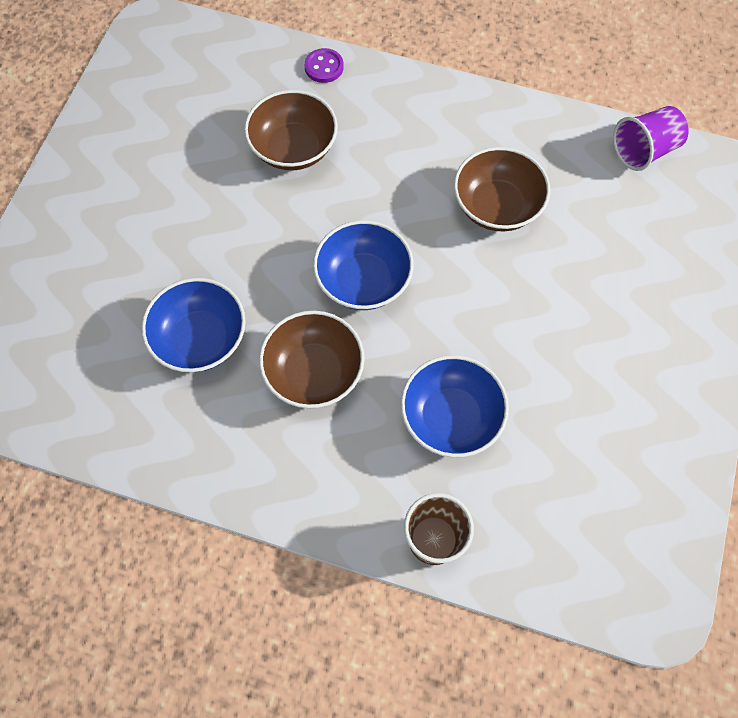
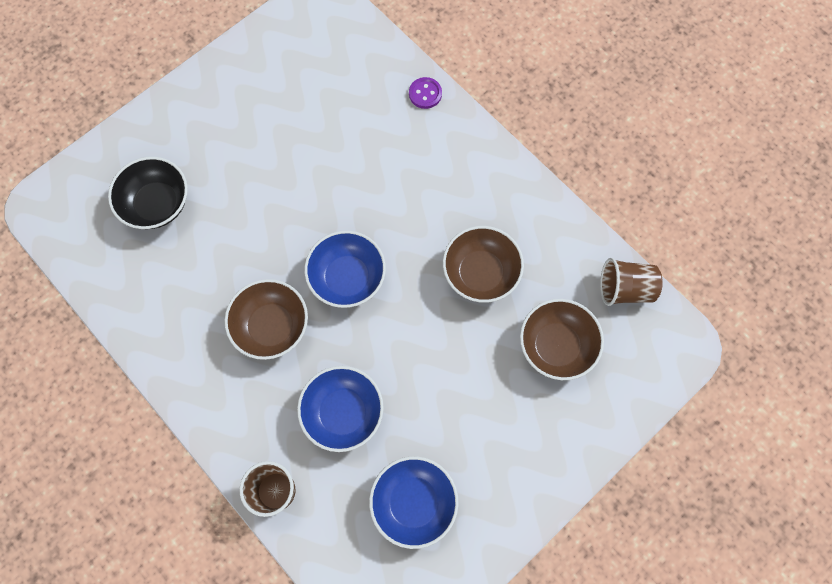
camera: 30 degrees right, 5 degrees up
(99, 314) = (157, 204): none -> black bowl
(200, 339) = (211, 259): blue bowl -> blue bowl (413, 502)
(294, 148) = (362, 148): brown bowl -> brown bowl (556, 345)
(644, 150) = (625, 289): purple cup -> brown cup

